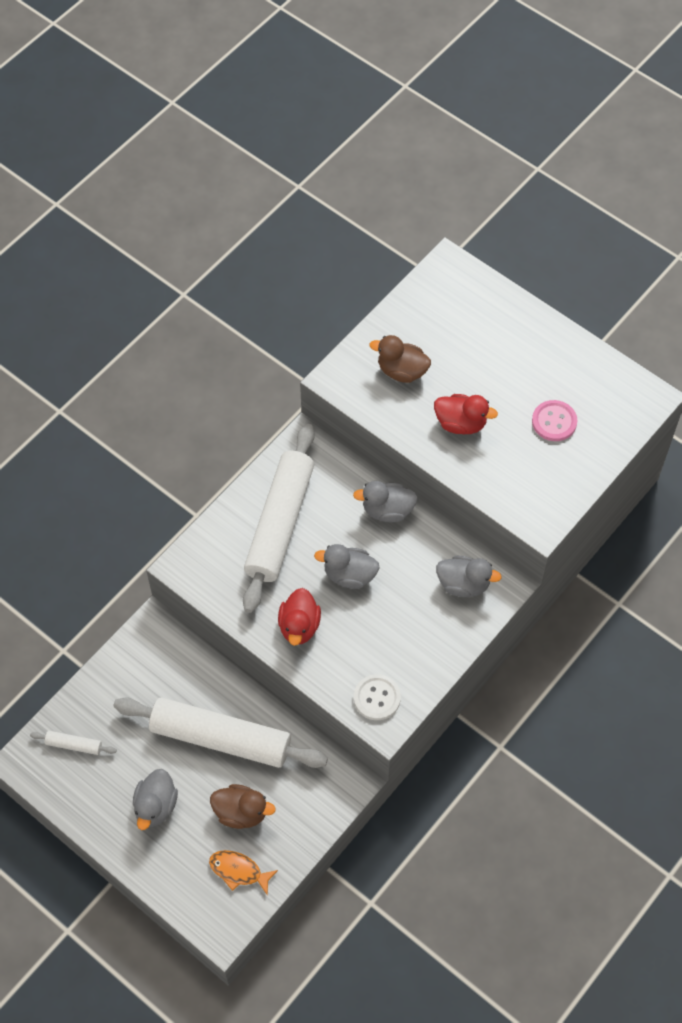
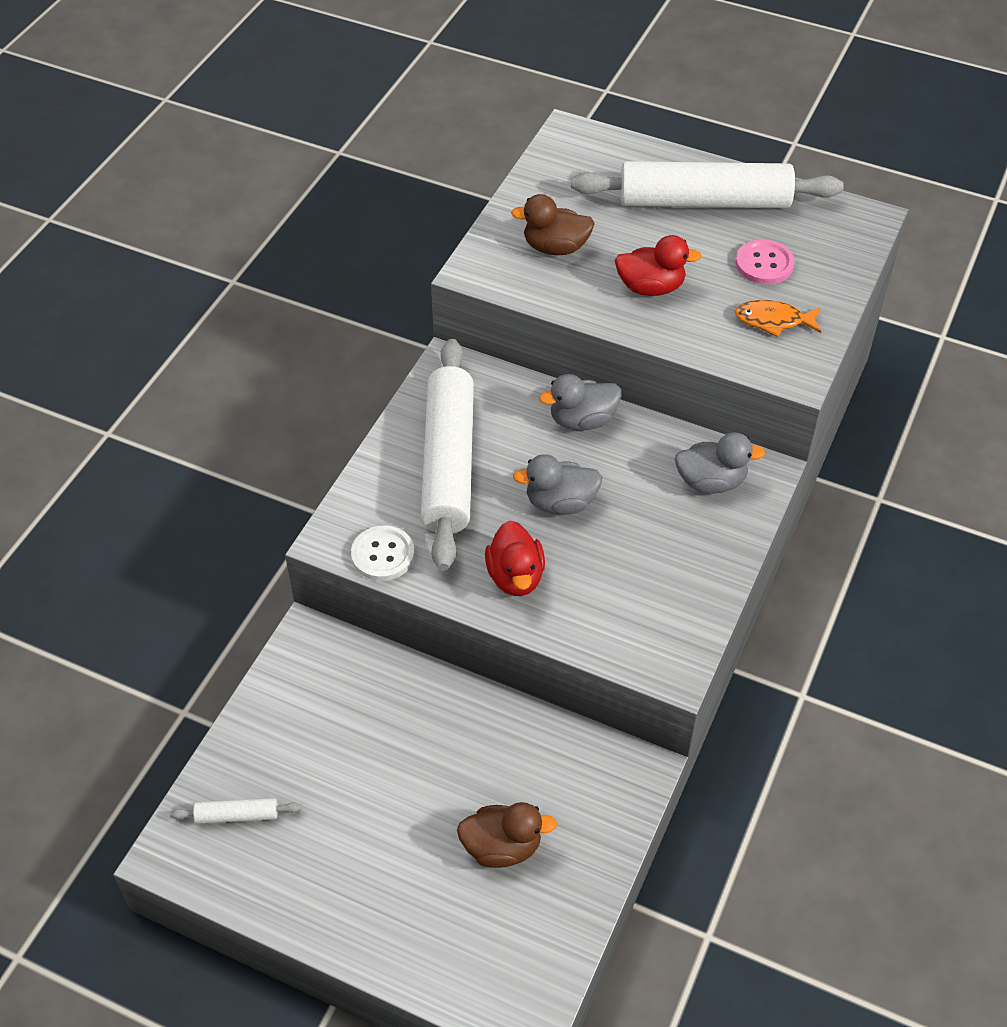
camera: 15 degrees left, 10 degrees down
(156, 806) = (378, 868): grey duck -> none
(220, 739) = (442, 758): white rolling pin -> white rolling pin (704, 202)
(238, 871) = (524, 928): orange fish -> orange fish (773, 321)
(377, 698) = (650, 640): white button -> white button (383, 555)

